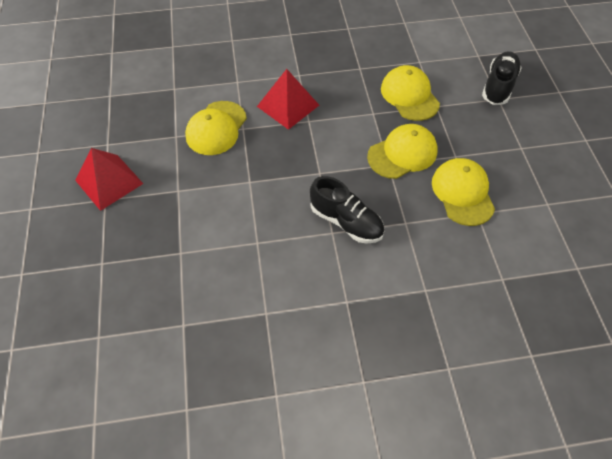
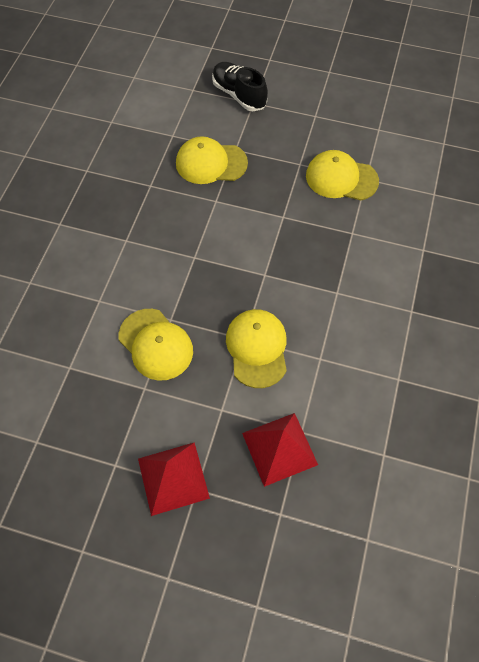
camera: 65 degrees left, 5 degrees up
(288, 105) = (163, 267): red pyramid -> red pyramid (279, 448)
(346, 221) = (330, 277): black shoe -> none
(402, 153) = (276, 200): yellow cap -> yellow cap (257, 348)

